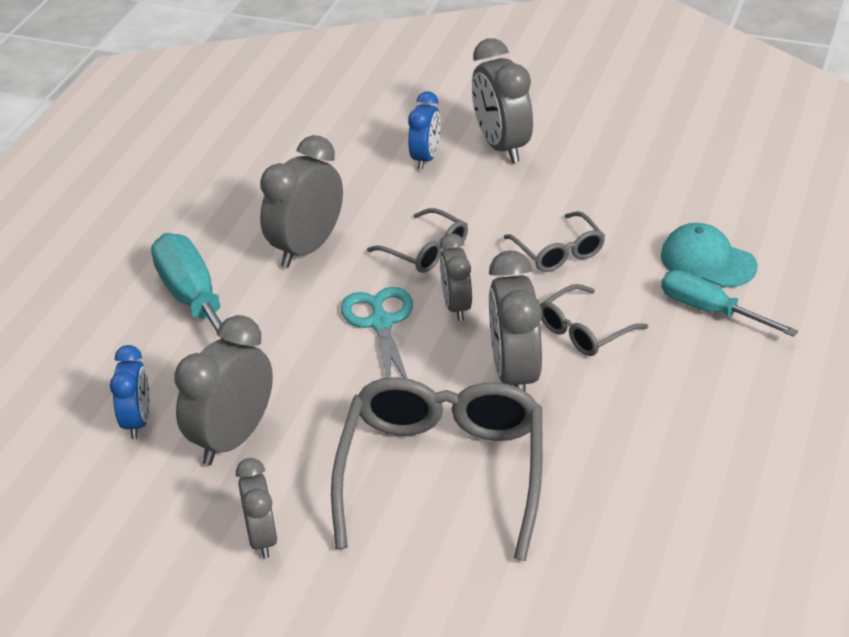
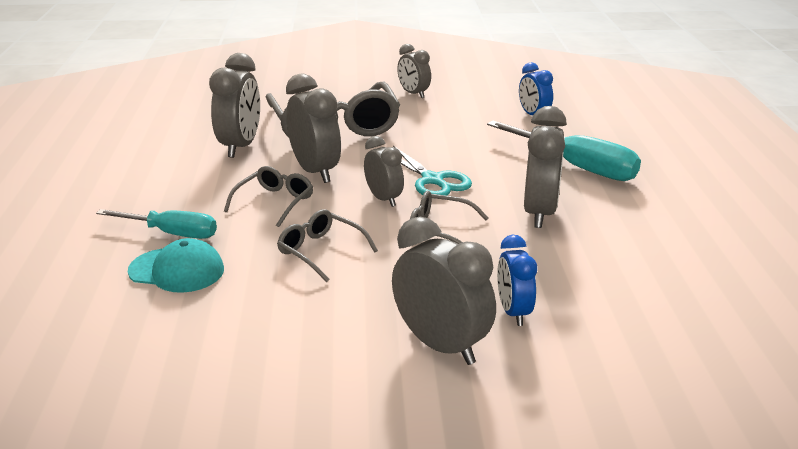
camera: 155 degrees right, 10 degrees down
(232, 439) = (470, 118): grey clock -> grey clock (240, 146)

